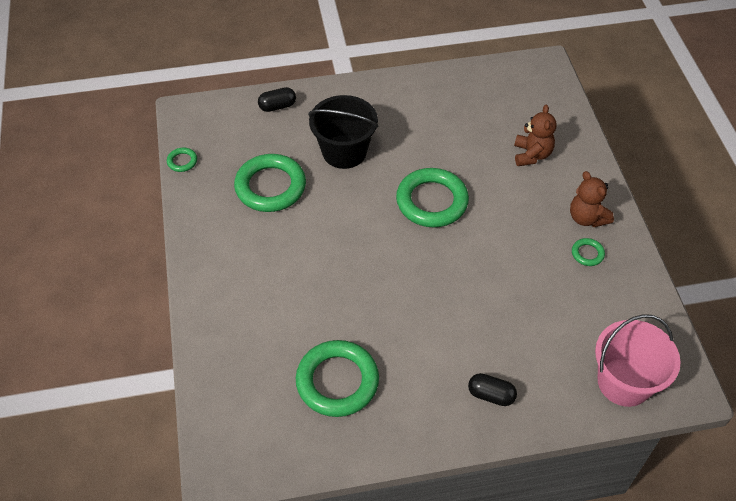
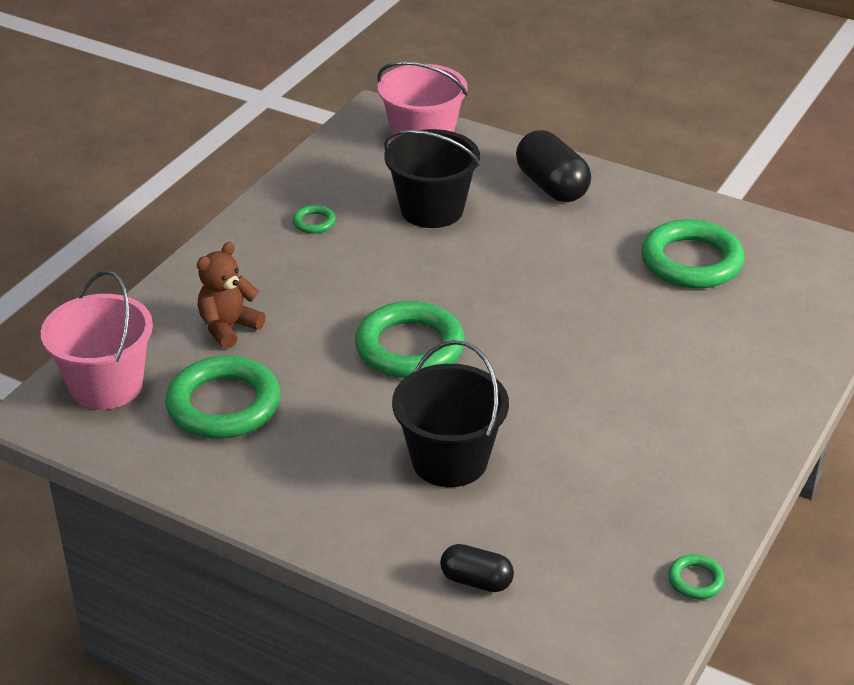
camera: 140 degrees left, 15 degrees down
(270, 187) = (594, 473): green ring -> green ring (224, 405)
(491, 395) = (551, 186): black capsule -> black capsule, size x1.71
(537, 314) = (432, 210): none -> black bucket
(538, 92) = (106, 385): none -> pink bucket
(586, 218) = (267, 246): brown teddy bear -> none

